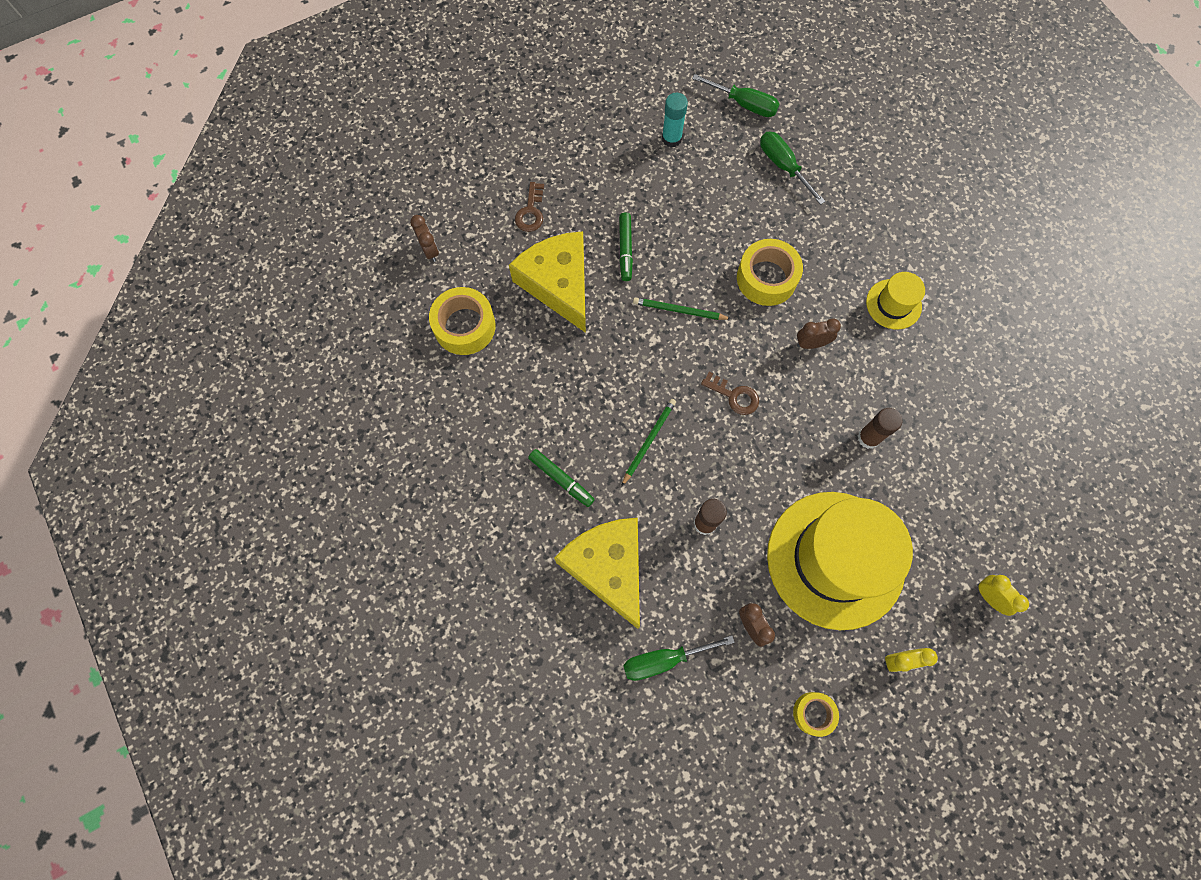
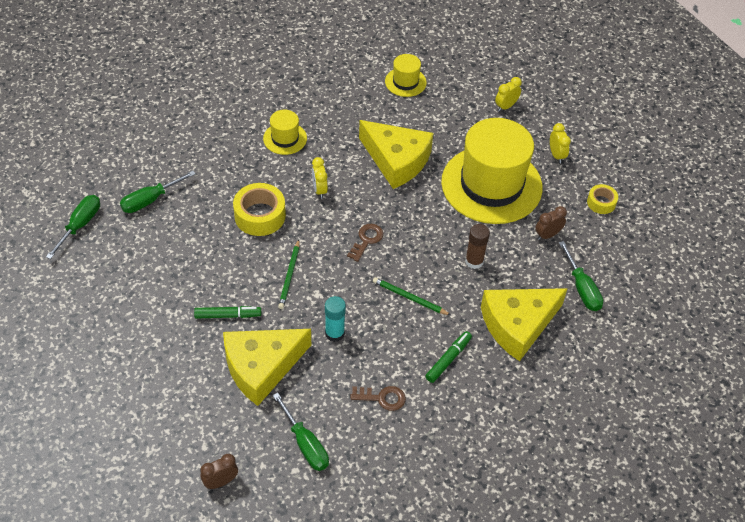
camera: 95 degrees left, 20 degrees down
(464, 326) = (305, 444): yellow tape -> green screwdriver
(531, 212) = (182, 393): brown key -> brown key (382, 398)
(671, 138) = (111, 280): turquoise glue stick -> turquoise glue stick (334, 333)
(811, 343) = (319, 190): brown clock -> yellow clock
(868, 438) = (396, 160): brown glue stick -> yellow cheese
(1018, 457) = (405, 82): none -> yellow hat

